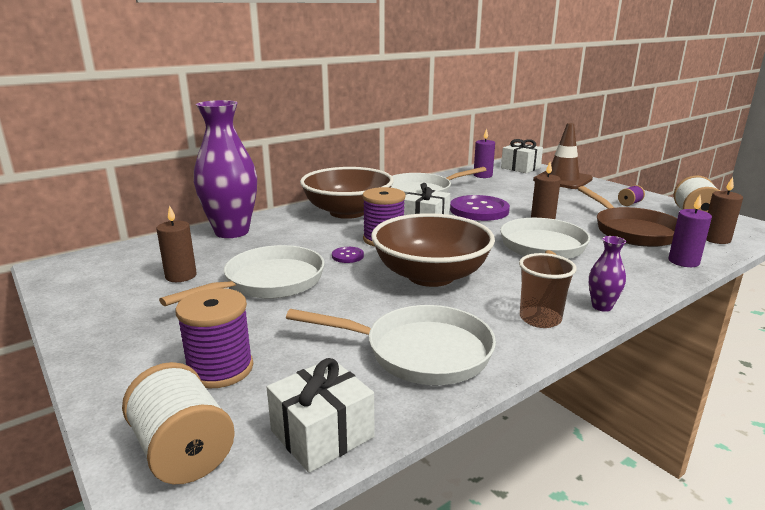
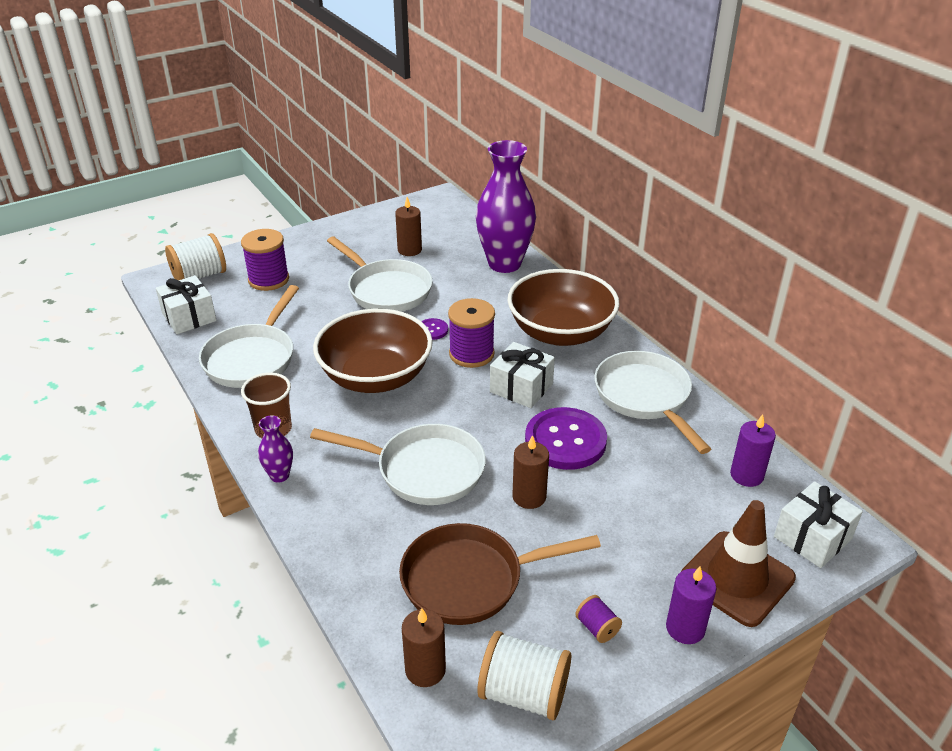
camera: 95 degrees right, 15 degrees up
(683, 261) = (360, 590): purple candle -> purple candle (685, 628)

